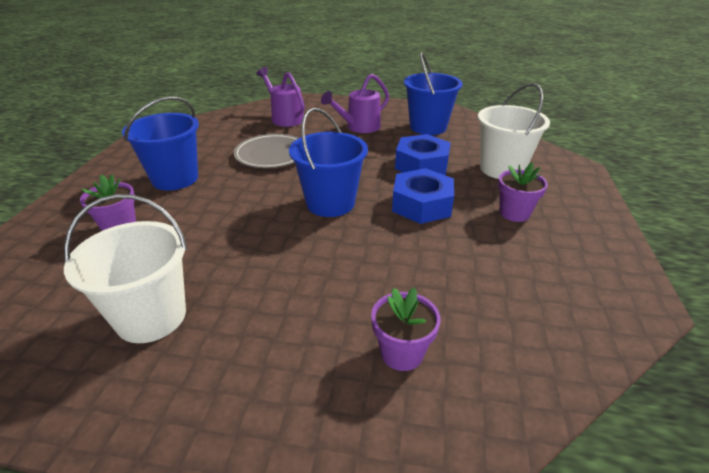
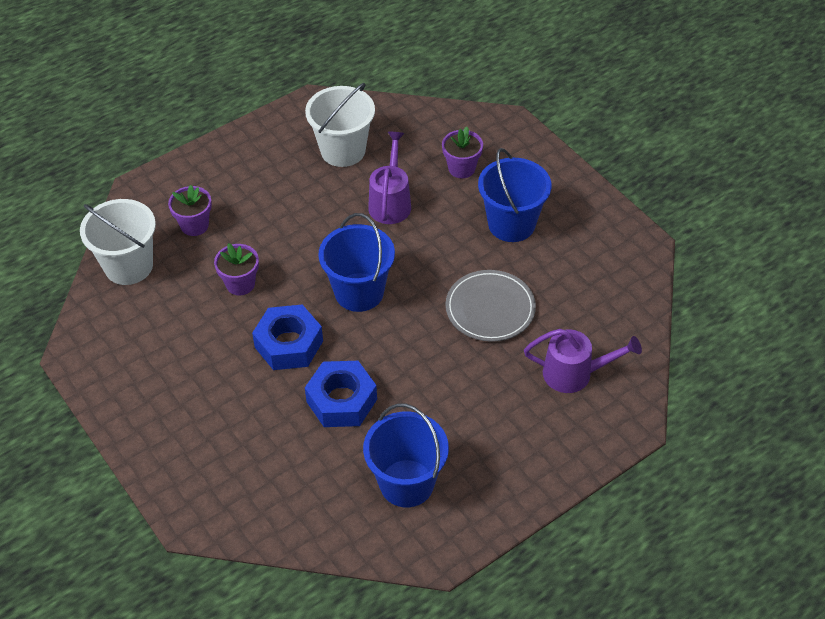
camera: 135 degrees right, 15 degrees up
(359, 127) = (476, 420): purple watering can -> purple watering can (390, 202)
(502, 169) = (262, 454): white bucket -> white bucket (128, 266)
(514, 213) = (208, 390): purple flower pot -> purple flower pot (240, 284)

